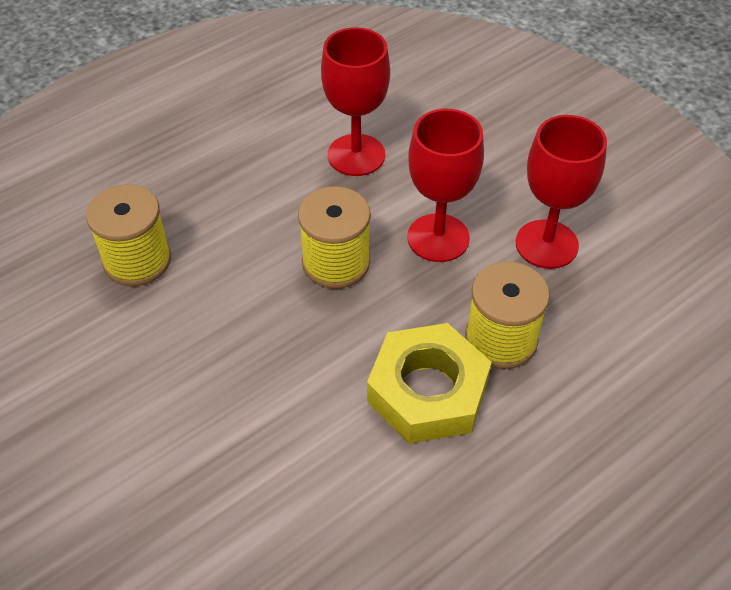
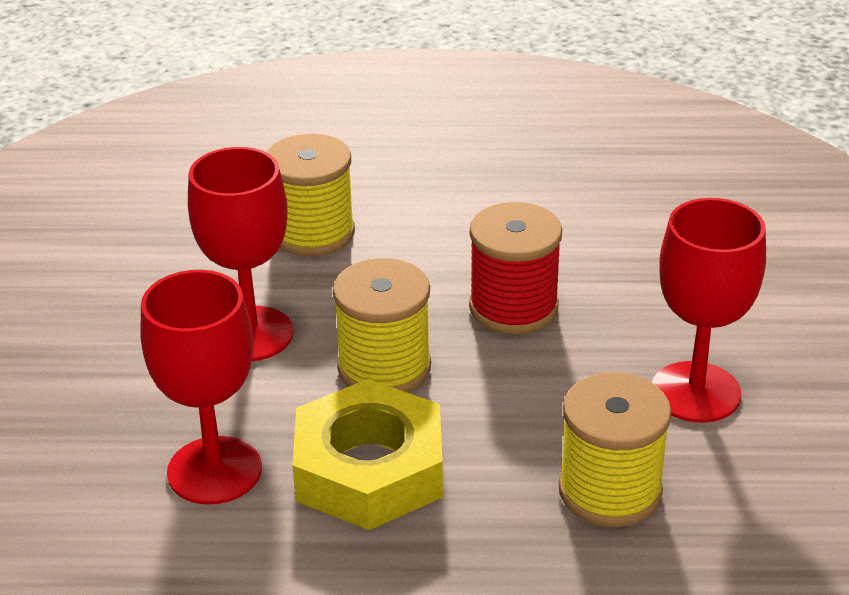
camera: 140 degrees left, 15 degrees down
(300, 359) = (513, 307): none -> red spool
(427, 391) = (424, 233): yellow nut -> yellow nut (369, 469)
(546, 244) = (159, 274): red goblet -> red goblet (695, 392)

